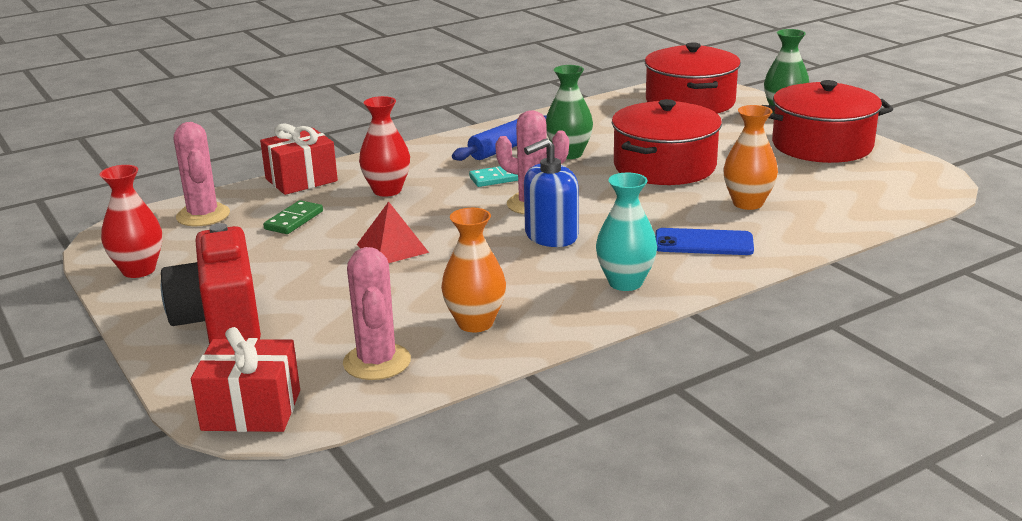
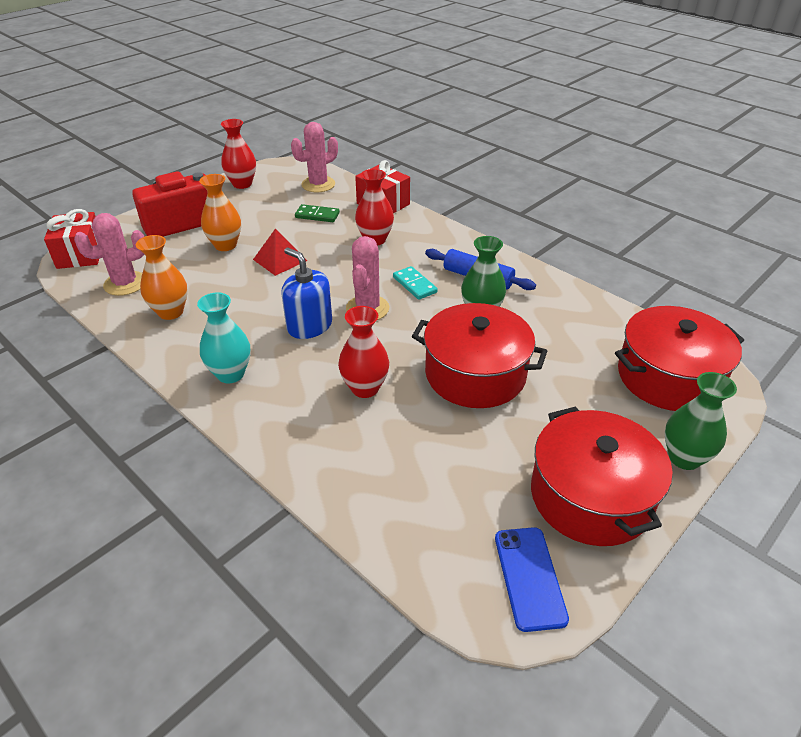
camera: 75 degrees right, 15 degrees up
(671, 214) = (365, 388): none -> red vase
(703, 243) = (308, 413): blue phone -> blue phone (529, 577)
(748, 203) = (402, 438): orange vase -> orange vase (225, 245)

